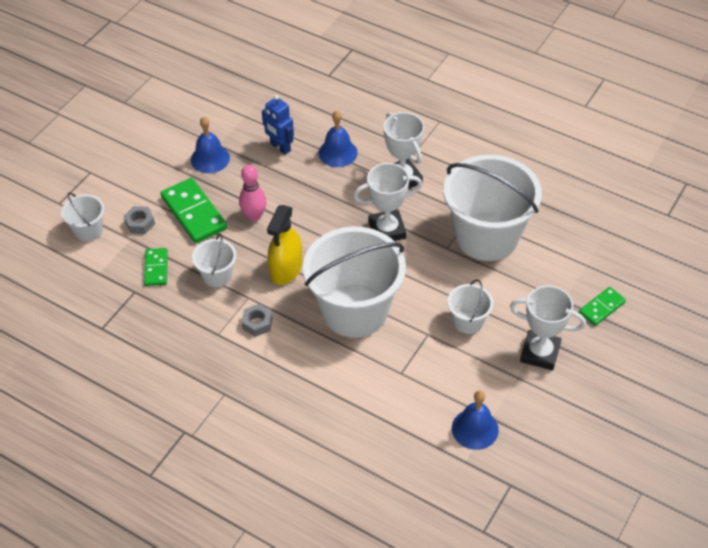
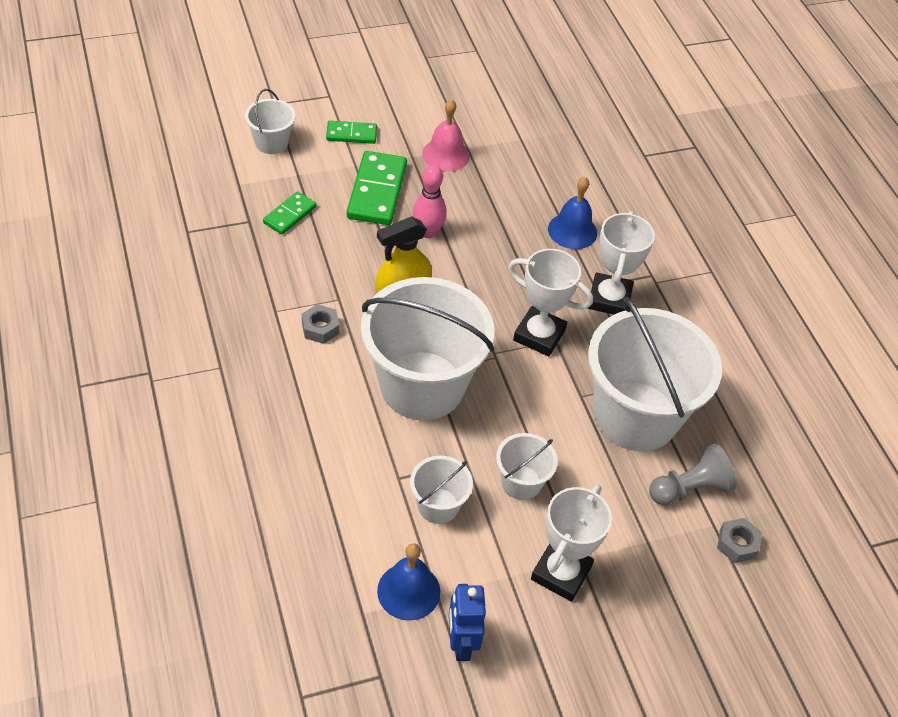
camera: 35 degrees right, 0 degrees up
(140, 223) = (320, 167): grey nut -> grey nut (737, 544)
(210, 158) = (445, 155): blue bell -> pink bell
(217, 275) = (334, 260): white bucket -> white bucket (438, 506)
(280, 147) = (522, 188): blue robot -> blue robot (461, 643)
(540, 353) = (561, 573): white trophy -> white trophy turned 60 degrees clockwise
(555, 255) = (689, 489): none -> grey pawn
(601, 307) = (682, 581): green domino -> green domino (351, 134)

